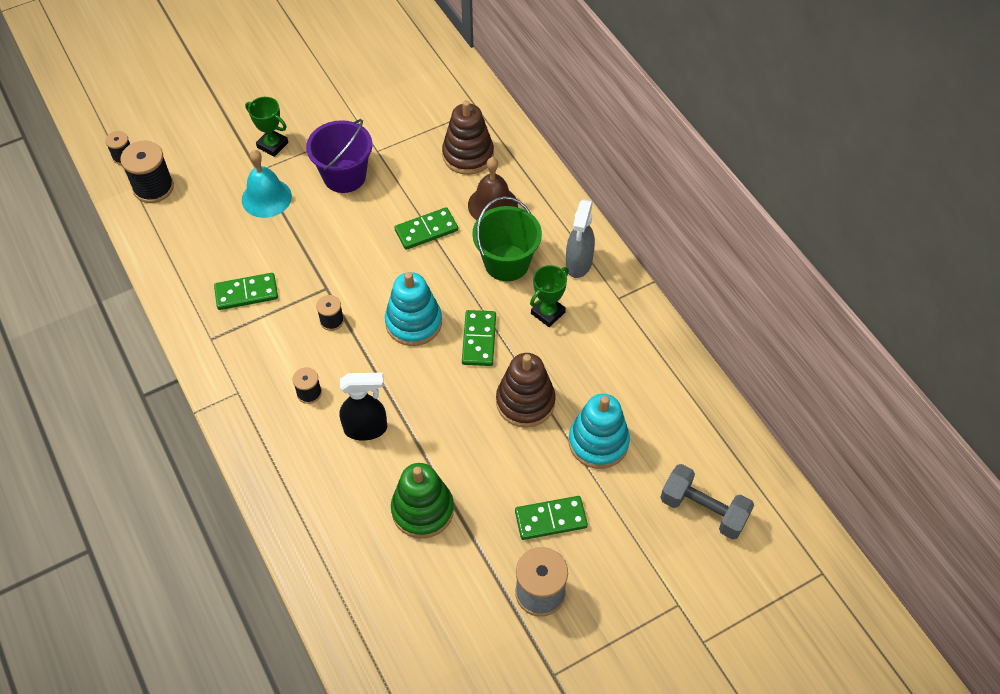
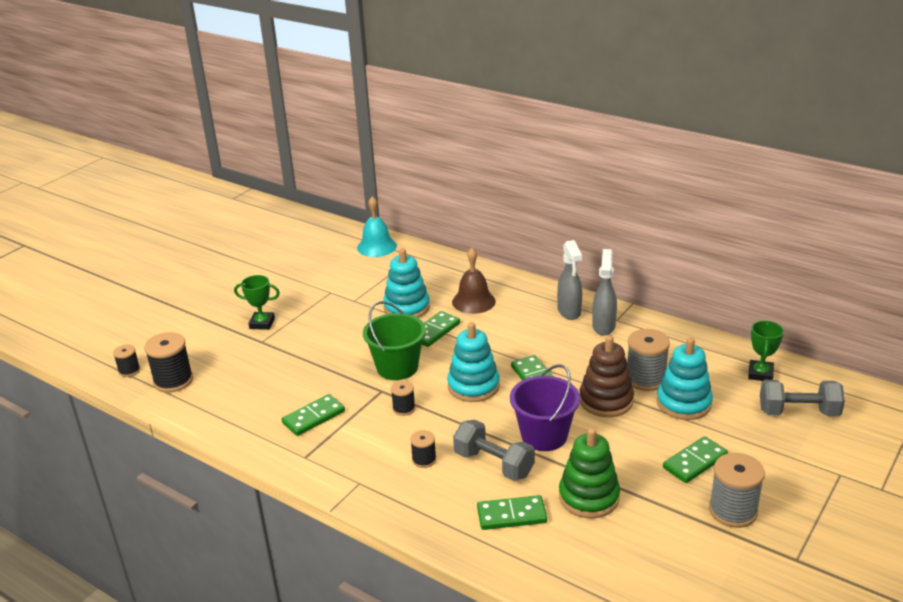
camera: 25 degrees left, 25 degrees down
(266, 198) = (282, 355): turquoise bell -> turquoise bell (376, 247)
(341, 496) = (511, 515): none -> green domino
(344, 176) = (339, 322): purple bucket -> purple bucket (544, 436)
(366, 429) = (494, 464): black spray bottle -> grey dumbbell
(421, 184) = (407, 307): none -> turquoise stacking toy
(468, 155) = (429, 281): brown stacking toy -> none
(506, 263) = (515, 328): green bucket -> green bucket (397, 367)
(548, 313) = (573, 345): green trophy -> green trophy (760, 374)
(585, 392) = (645, 379): none -> grey spool
(598, 301) = (603, 326): none -> grey spray bottle

